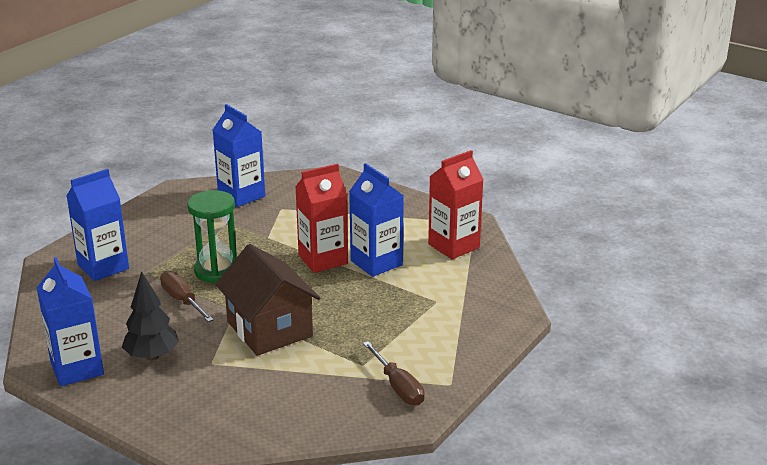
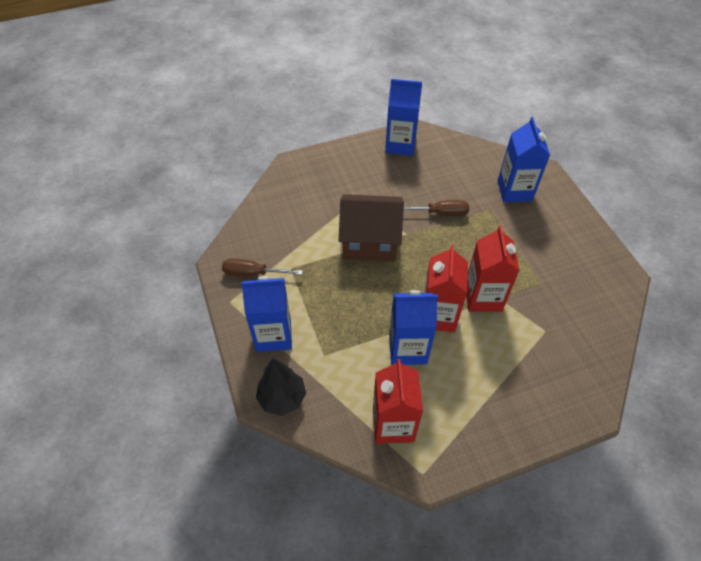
camera: 125 degrees right, 25 degrees up
(152, 356) = (387, 177): black tree -> black tree (282, 398)
(217, 270) = (467, 246): green hourglass -> none
(241, 195) = (587, 314): blue carton -> blue carton (273, 335)
(276, 244) = (483, 297): none -> red carton

